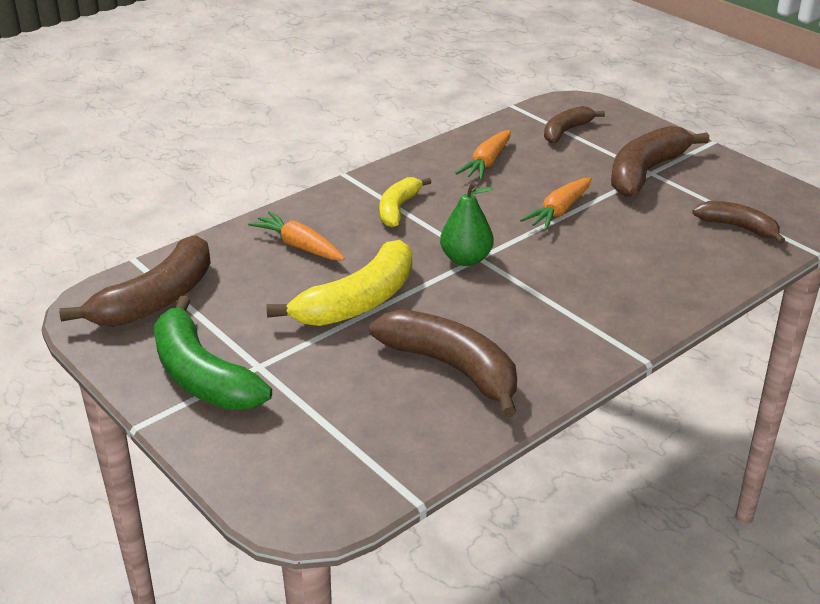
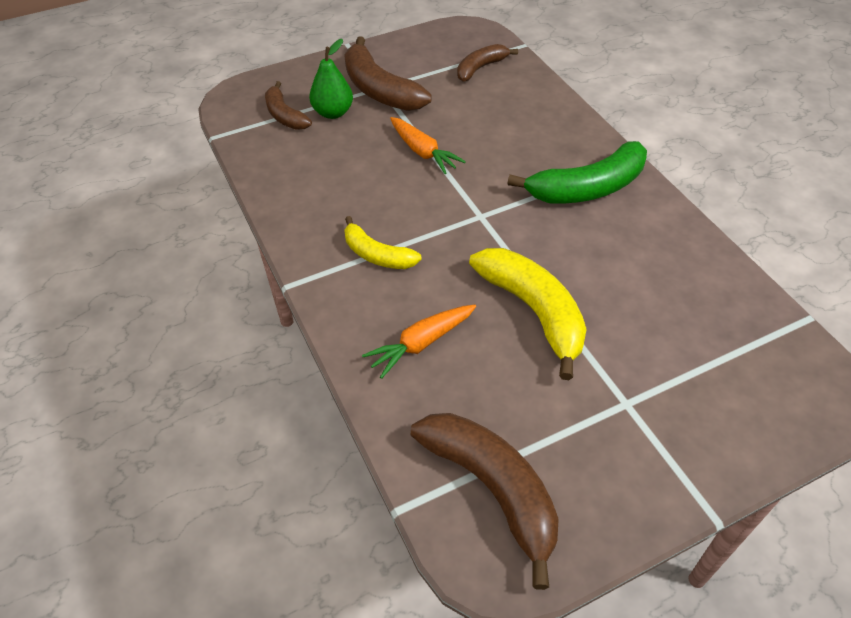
camera: 75 degrees left, 15 degrees up
(202, 375) = (638, 454): green banana -> green banana (587, 188)
(452, 368) = (643, 265): brown banana -> none
(466, 259) = (482, 225): green pear -> green pear (333, 113)
(486, 163) = (317, 177): orange carrot -> none

